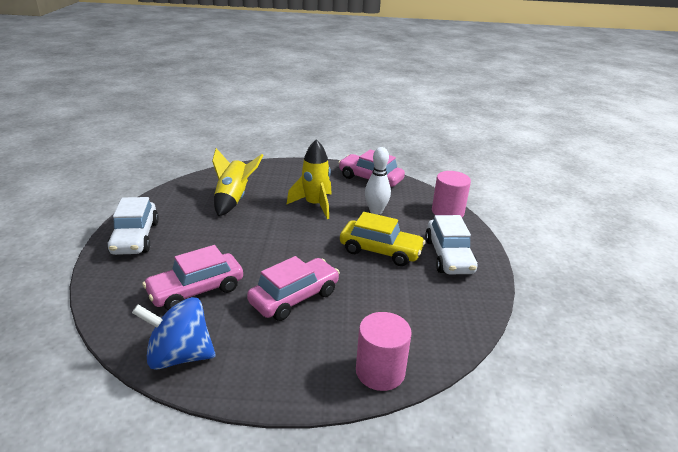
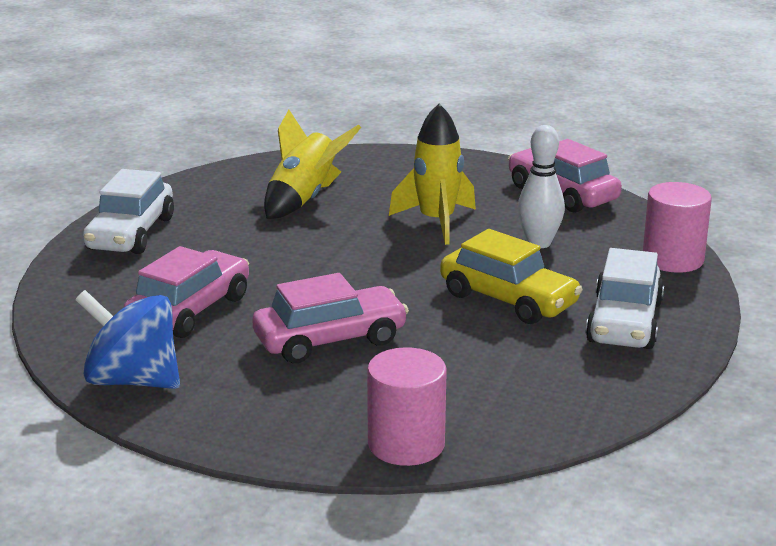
camera: 20 degrees right, 5 degrees down
(196, 290) = (189, 310): pink car -> pink car turned 135 degrees clockwise

